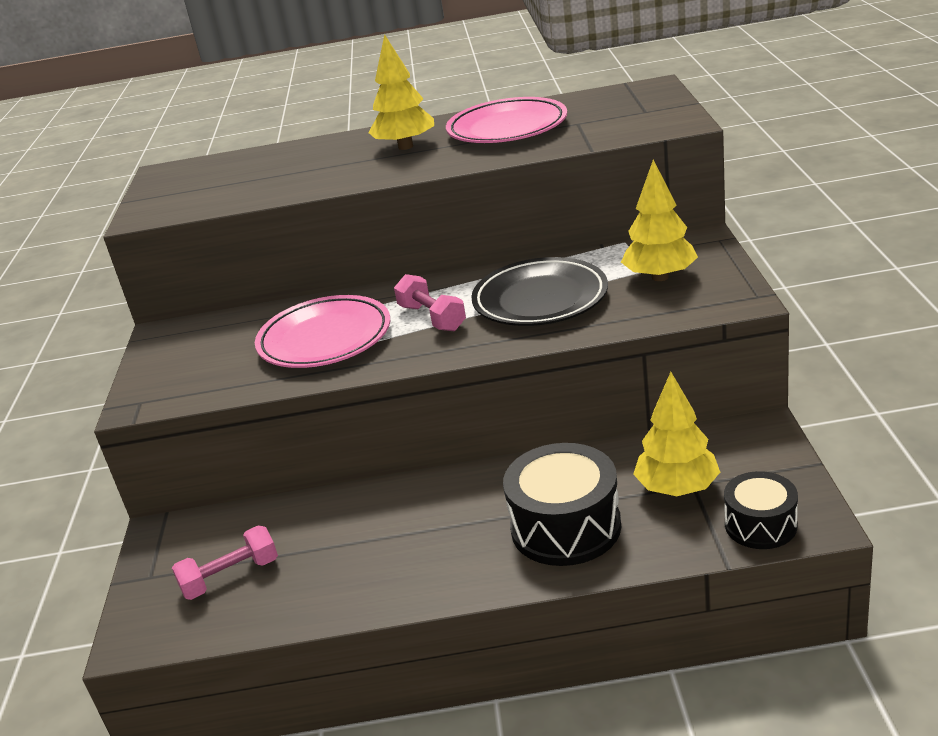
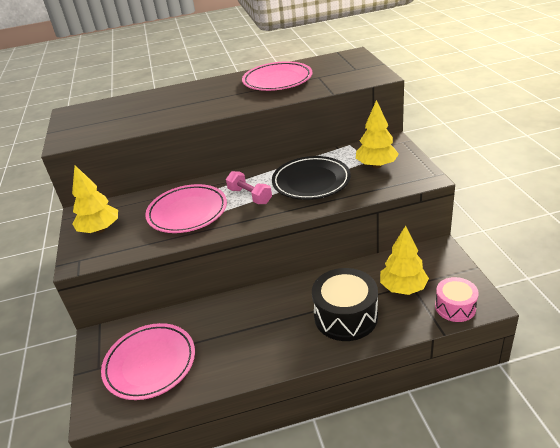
camera: 10 degrees left, 5 degrees up
(230, 577) = (150, 364): pink dumbbell -> pink plate
(405, 147) = (219, 93): yellow tree -> yellow tree (100, 230)
(760, 525) = (455, 307): black drum -> pink drum

